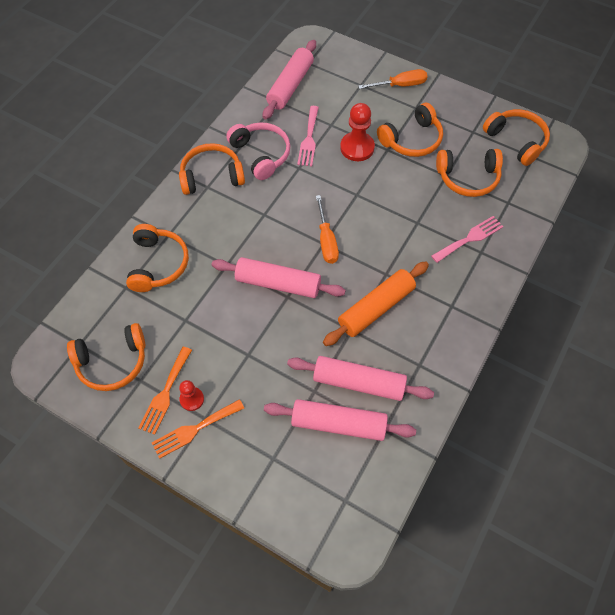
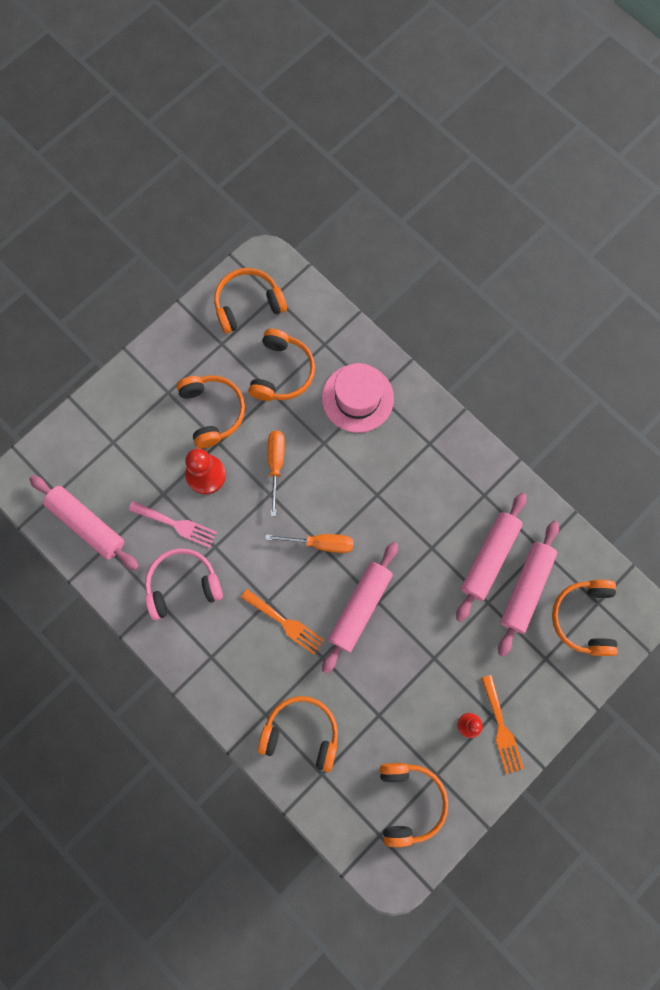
camera: 75 degrees left, 15 degrees up
(165, 393) = (457, 751): orange fork -> orange fork (285, 623)
(211, 176) = (197, 649): orange headphones -> orange headphones (584, 618)
(376, 308) = (413, 517): orange rolling pin -> none
(400, 85) = (128, 398): orange screwdriver -> orange screwdriver (276, 464)
(470, 238) = (357, 398): pink fork -> pink hat

